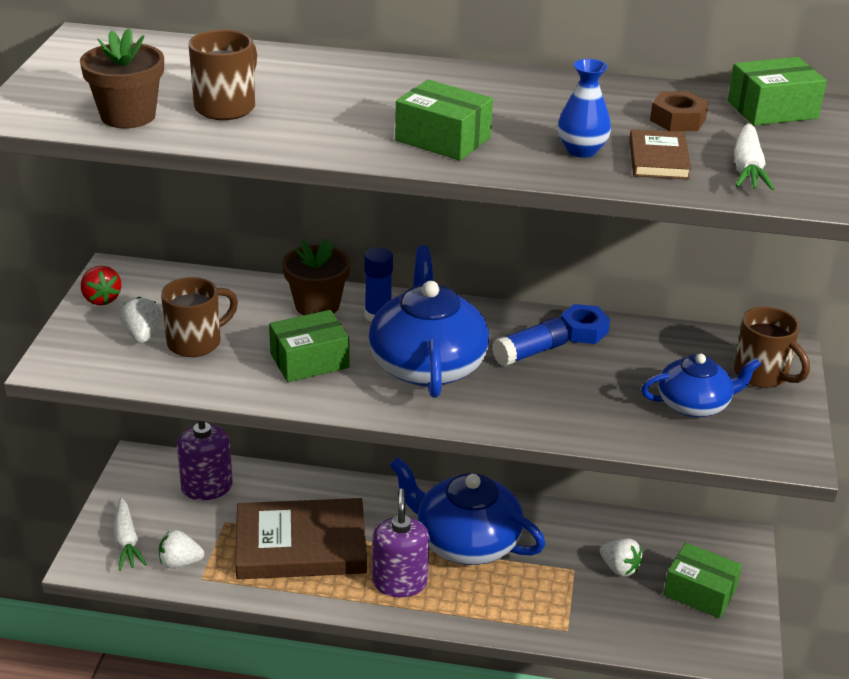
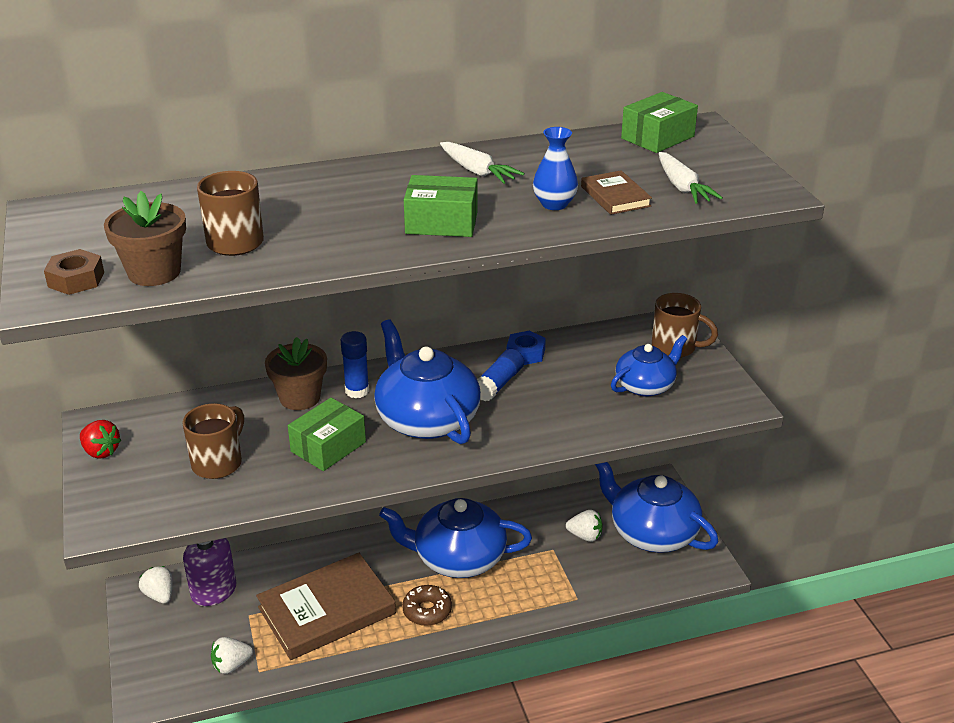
camera: 25 degrees left, 0 degrees up
(126, 542) = (171, 665): white carrot -> white carrot (477, 172)
(142, 335) = (164, 472): white strawberry -> white strawberry (159, 595)
(399, 582) = (427, 611): purple soap dispenser -> brown donut
(677, 120) = (600, 162): brown nut -> brown nut (76, 279)
(700, 592) = (652, 532): green box -> blue teapot

